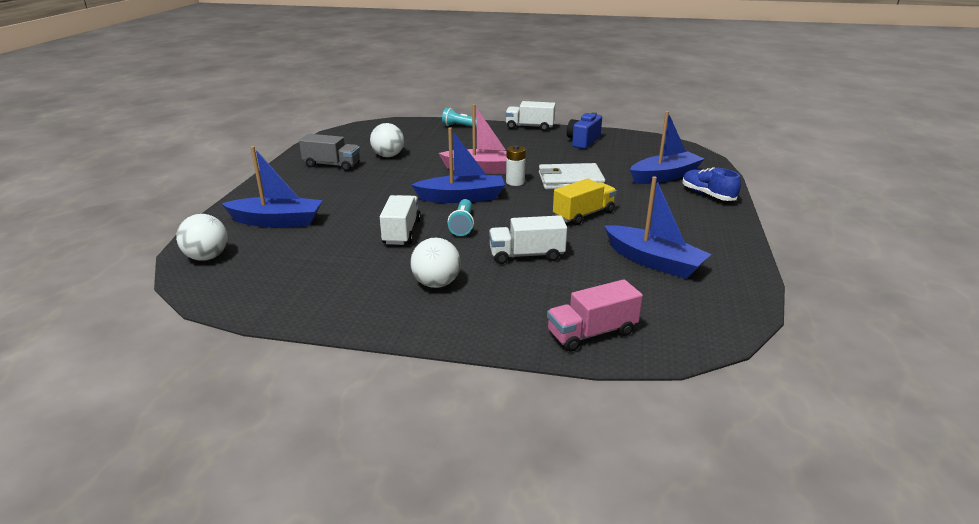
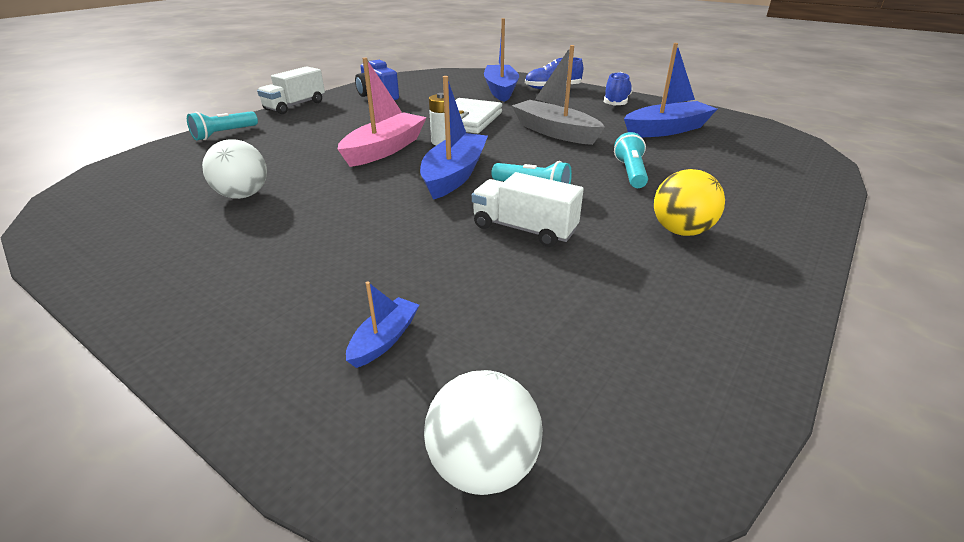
camera: 65 degrees left, 5 degrees up
(277, 221) = (384, 339): blue boat -> blue boat, size x0.49
(332, 165) = (200, 247): grey truck -> none
(436, 284) = (681, 231): white ball -> yellow ball
(526, 255) = (630, 172): white truck -> turquoise flashlight
(583, 215) = (554, 132): yellow truck -> grey boat
(592, 333) = (793, 178): pink truck -> none
(707, 229) = (616, 102): none -> blue shoe

